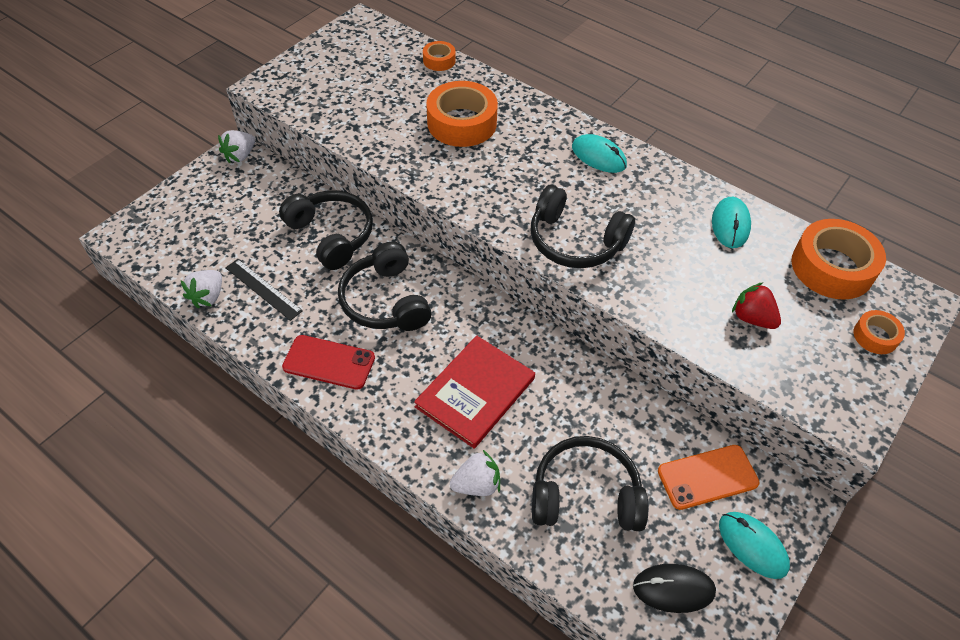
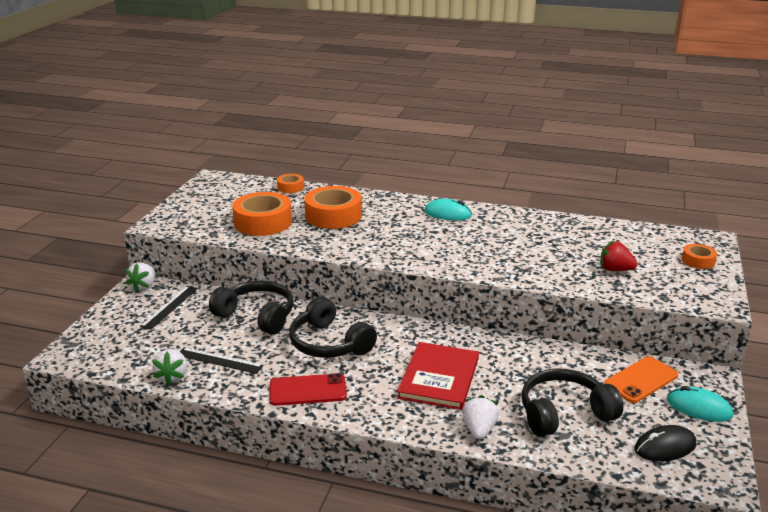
camera: 20 degrees left, 25 degrees down
(251, 194) = (170, 307): none -> black ruler
(477, 484) = (479, 430): white strawberry -> white strawberry turned 45 degrees counterclockwise
(575, 241) = (465, 258): black headphones -> none
(730, 224) = (564, 229): turquoise mouse -> none
(832, 267) = (645, 235): orange tape -> orange tape (263, 222)

